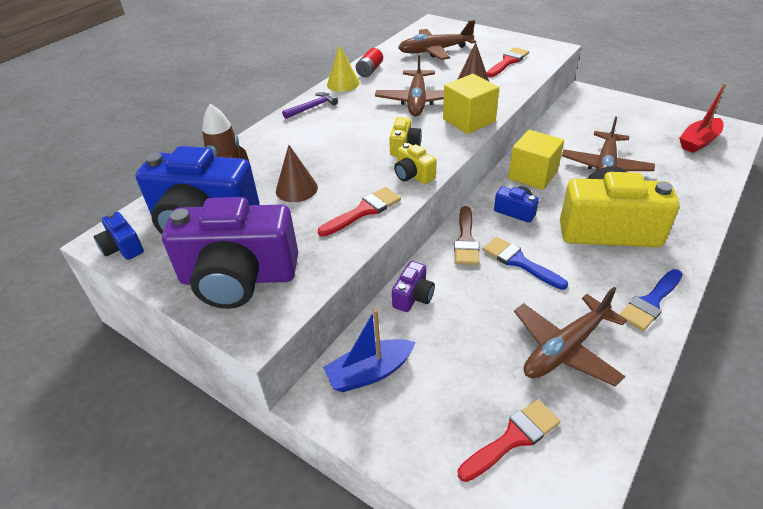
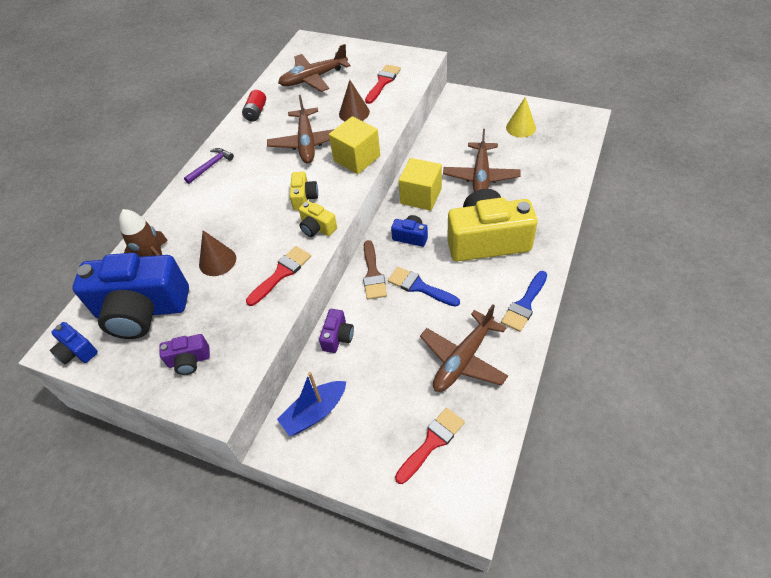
camera: 10 degrees left, 10 degrees up
(238, 278) = (189, 360): purple camera -> purple camera, size x0.44
(343, 84) = (234, 132): yellow cone -> yellow cone (521, 127)
(698, 141) = (556, 136): red boat -> none

